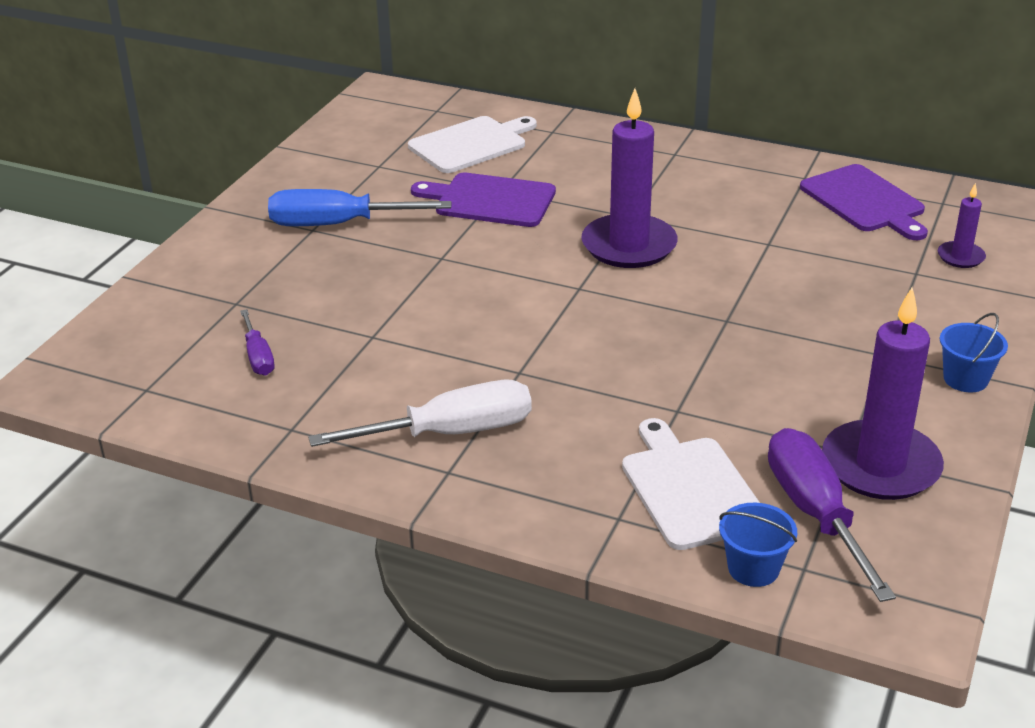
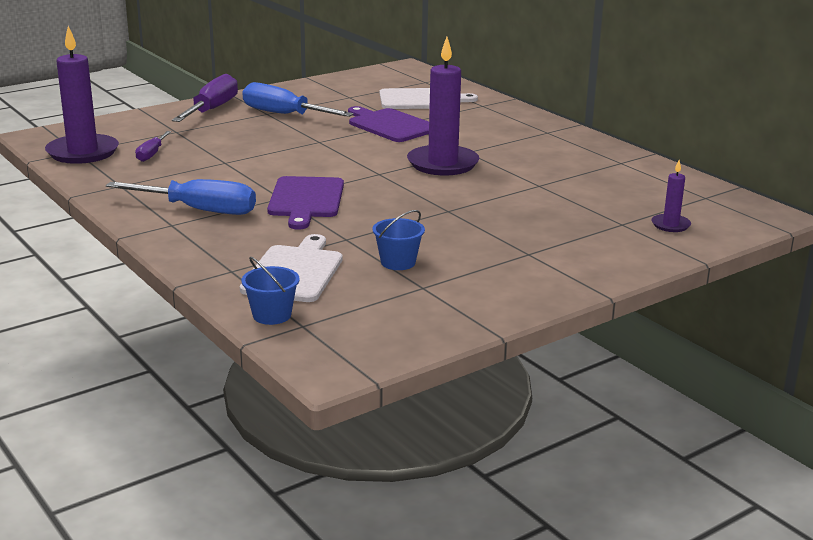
camera: 30 degrees right, 10 degrees down
(450, 433) = (199, 210): white screwdriver -> blue screwdriver
(815, 514) = (352, 306): purple screwdriver -> purple screwdriver (212, 110)
(865, 201) = (645, 183): purple cutting board -> purple cutting board (306, 200)
(880, 465) = (433, 299): purple candle -> purple candle (83, 152)
(965, 379) = (566, 280): blue bucket -> blue bucket (398, 262)

